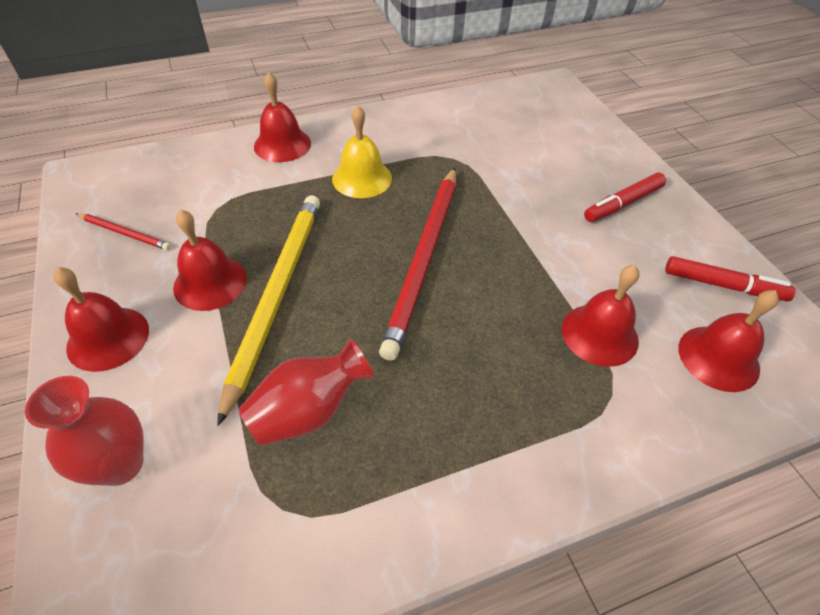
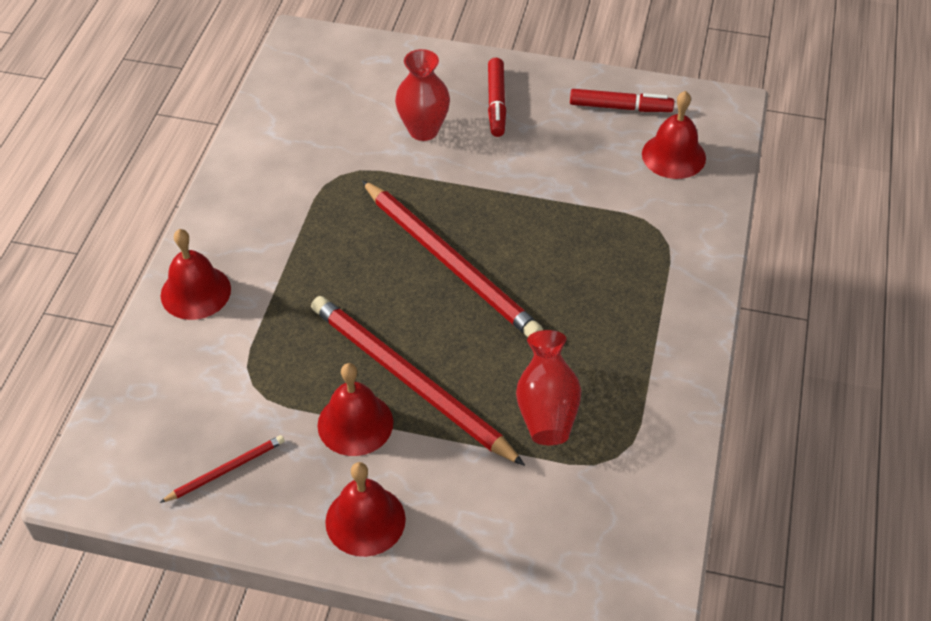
camera: 55 degrees left, 0 degrees up
(121, 464) = (509, 544): red vase -> red vase (423, 130)
(277, 294) = (410, 381): yellow pencil -> red pencil
(362, 178) = (308, 254): yellow bell -> none
(599, 334) = (608, 203): red bell -> none
(723, 285) = (620, 107): red marker -> red marker turned 45 degrees clockwise

